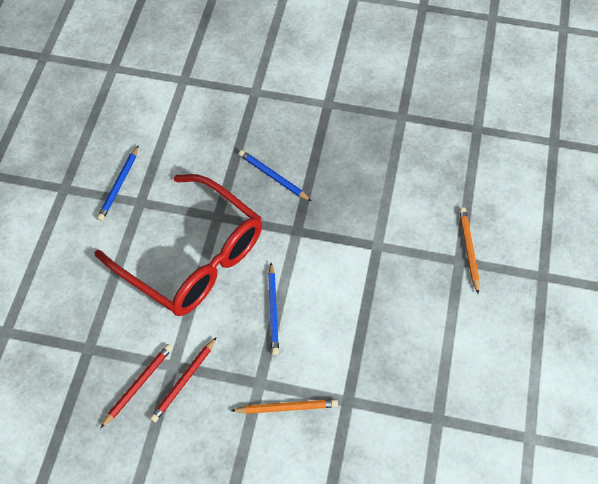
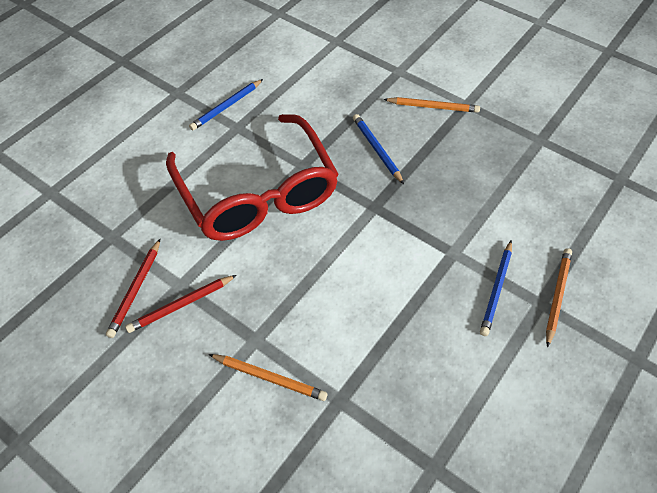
camera: 25 degrees right, 5 degrees down
(138, 385) = (135, 290): red pencil -> red pencil turned 135 degrees clockwise
(273, 310) = (309, 273): blue pencil -> blue pencil (496, 289)
(301, 117) = (433, 107): none -> orange pencil

